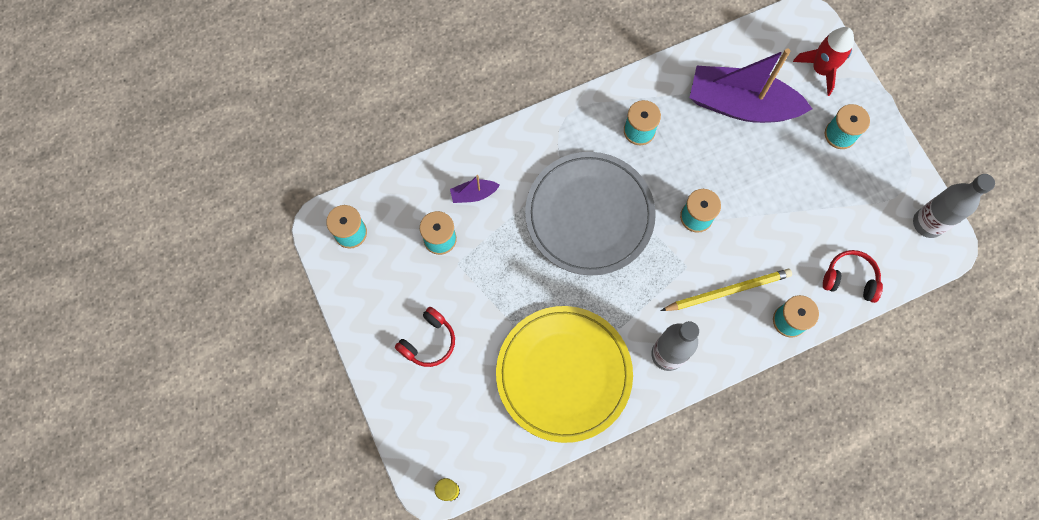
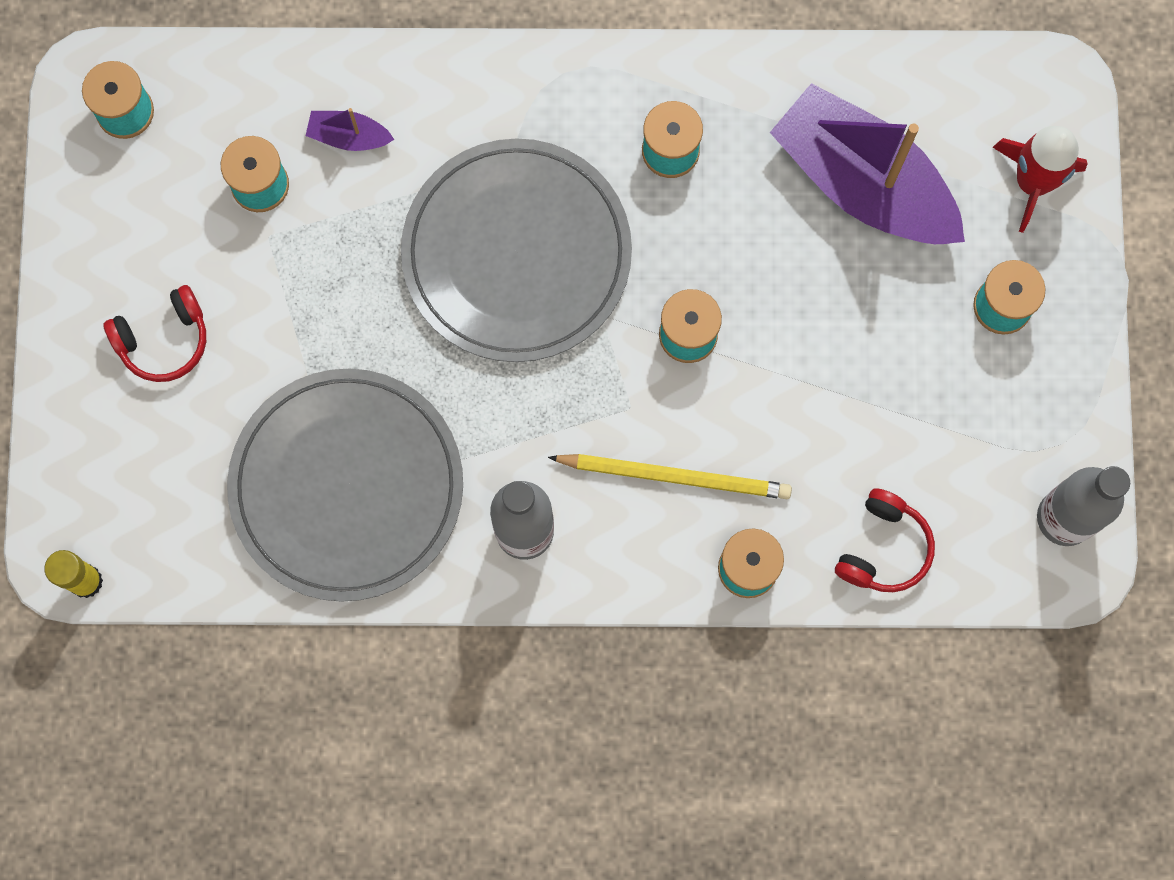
camera: 25 degrees right, 5 degrees up
(564, 374) = (347, 486): yellow plate -> grey plate
(850, 279) = (883, 548): red headphones -> red headphones turned 75 degrees clockwise

